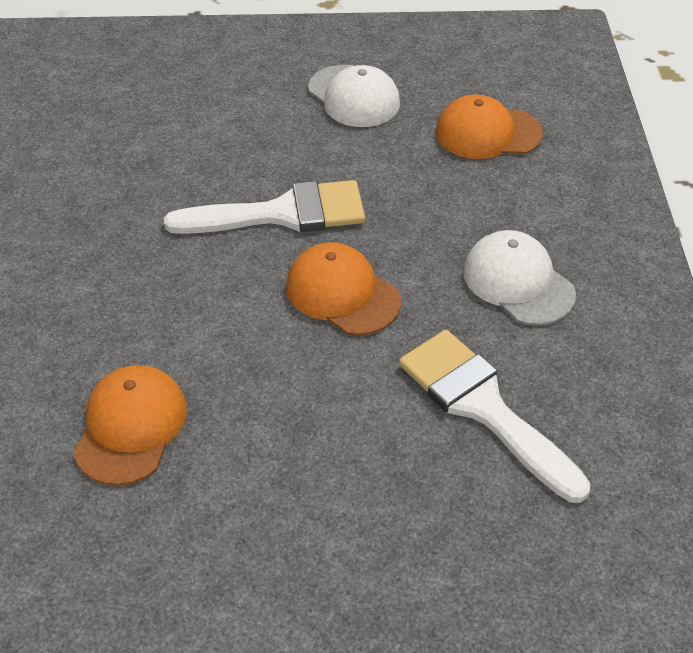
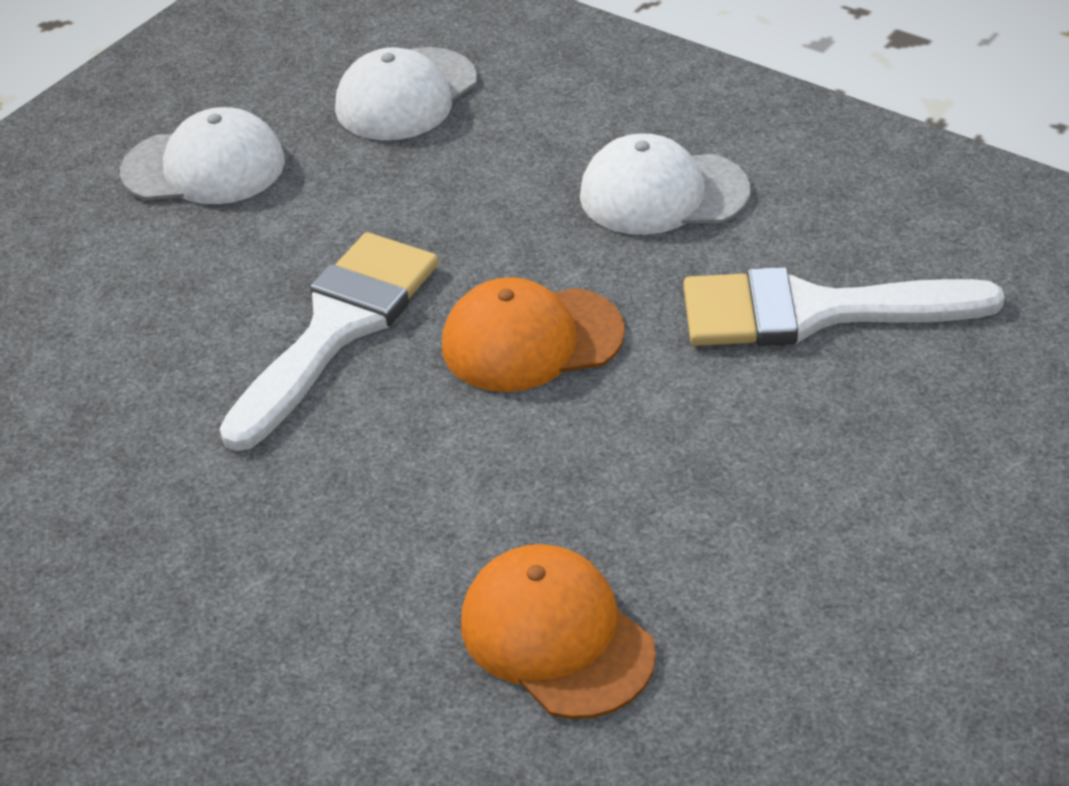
camera: 50 degrees left, 5 degrees down
(488, 133) = (406, 95): orange cap -> white cap

